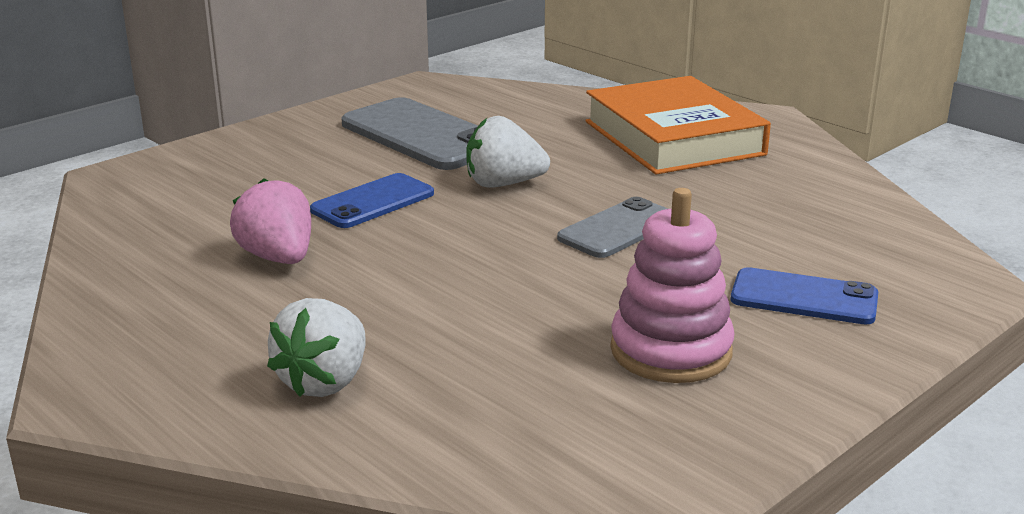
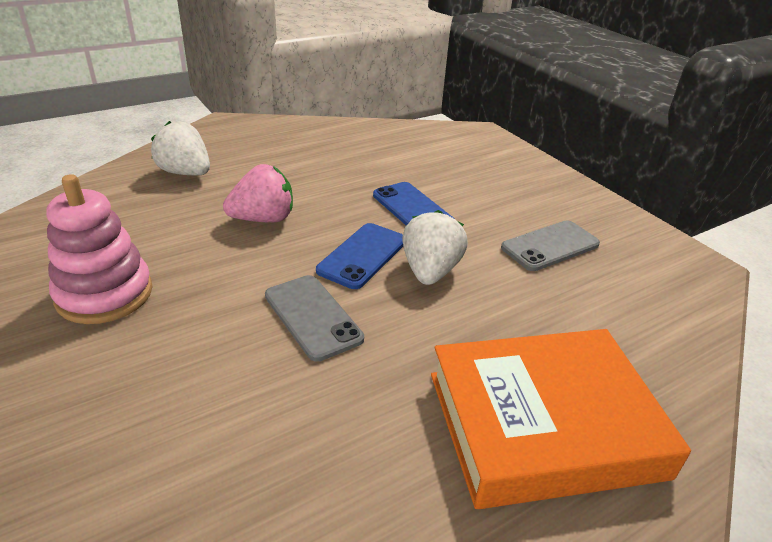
camera: 100 degrees right, 10 degrees up
(278, 258) = (339, 171): pink strawberry -> pink strawberry (263, 219)
(422, 135) = (550, 246): grey phone -> grey phone, size x0.61
(804, 298) = (112, 399): blue phone -> blue phone (362, 256)

